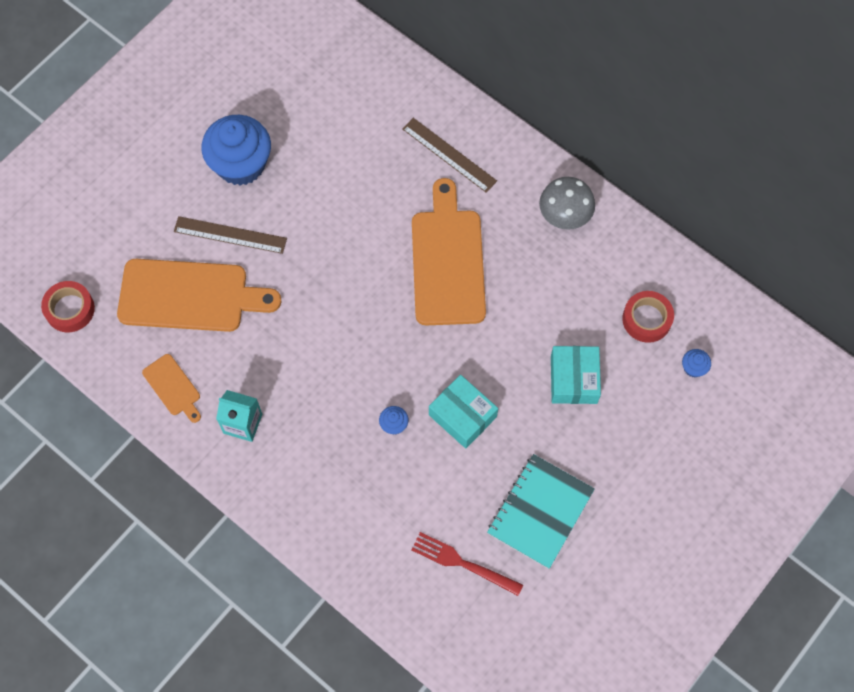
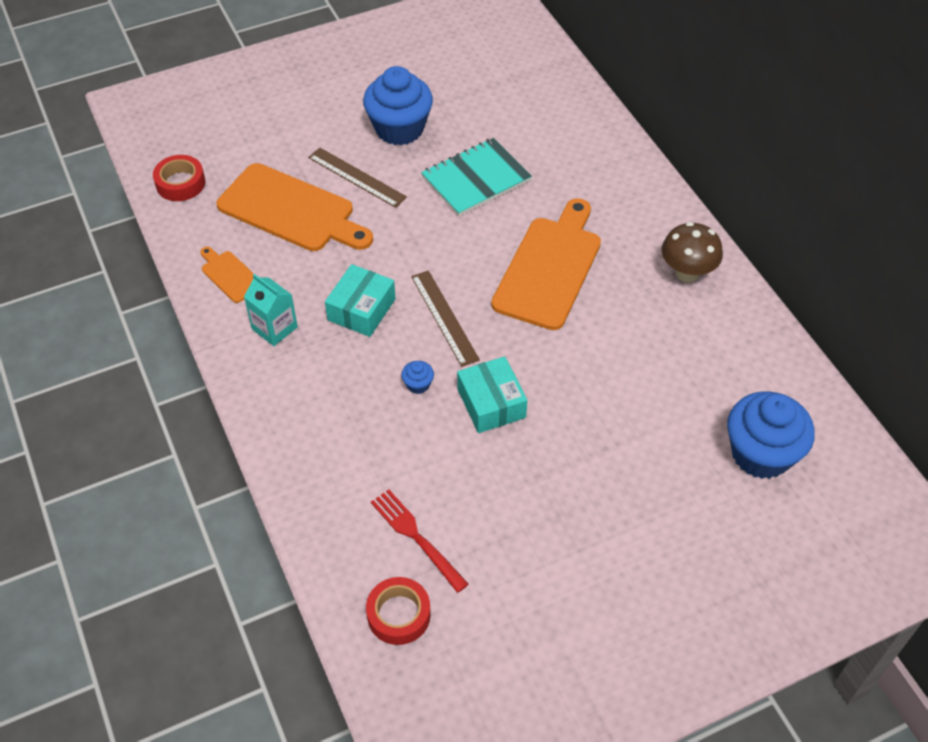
camera: 25 degrees right, 15 degrees down
(173, 387) = (230, 275): orange cutting board -> orange cutting board turned 150 degrees clockwise
(449, 155) = (598, 185): brown ruler -> brown ruler (444, 317)
(540, 512) = (524, 522): turquoise notebook -> turquoise notebook (476, 179)
(564, 217) = (687, 273): grey mushroom -> brown mushroom
(574, 379) = (624, 415): turquoise box -> turquoise box (361, 309)
(646, 319) = (730, 391): red tape -> red tape (398, 615)
(693, 368) = (761, 454): blue cupcake -> blue cupcake, size x2.50

